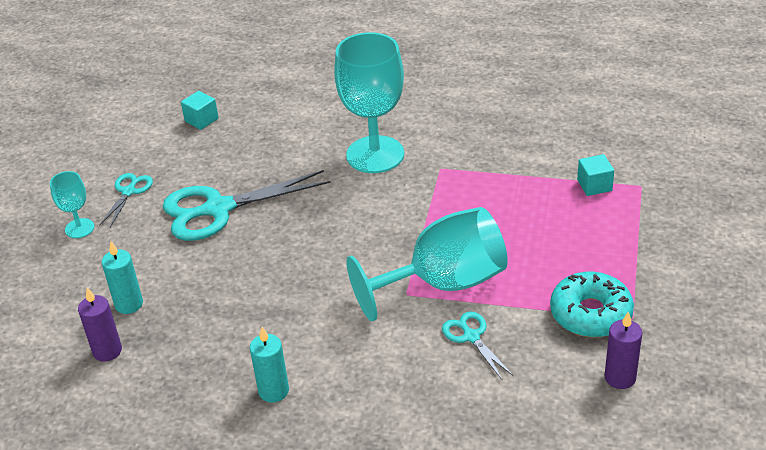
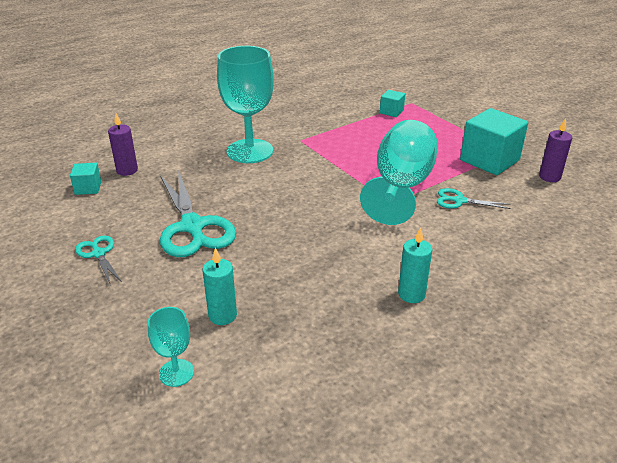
camera: 50 degrees left, 5 degrees down
(79, 228) = (92, 297): turquoise goblet -> turquoise goblet (176, 373)
(107, 351) = (258, 353): purple candle -> purple candle (127, 170)
(218, 209) = (192, 226): turquoise scissors -> turquoise scissors turned 45 degrees counterclockwise
(590, 314) = (489, 160): turquoise donut -> turquoise cube

